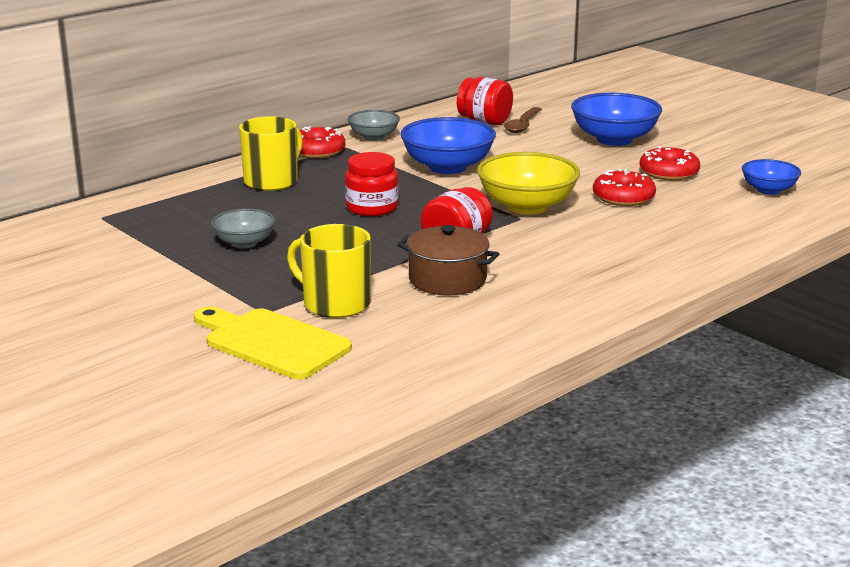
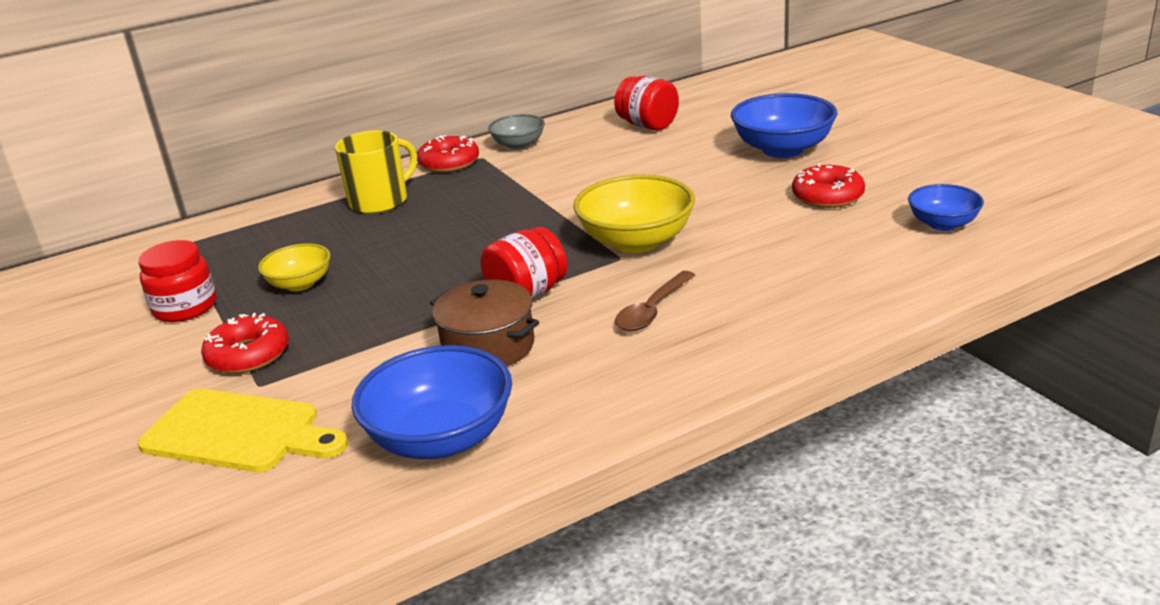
camera: 15 degrees right, 5 degrees up
(244, 243) = (300, 284): grey bowl -> yellow bowl
(272, 342) = (238, 432): yellow cutting board -> yellow cutting board turned 150 degrees clockwise
(335, 303) = (342, 376): yellow mug -> none
(372, 208) = (463, 239): red jar -> red jar (185, 307)
(447, 167) = (575, 185): blue bowl -> blue bowl (441, 438)
(522, 125) = (687, 130): brown spoon -> brown spoon (652, 310)
(623, 197) = (756, 231): red donut -> red donut (248, 355)

